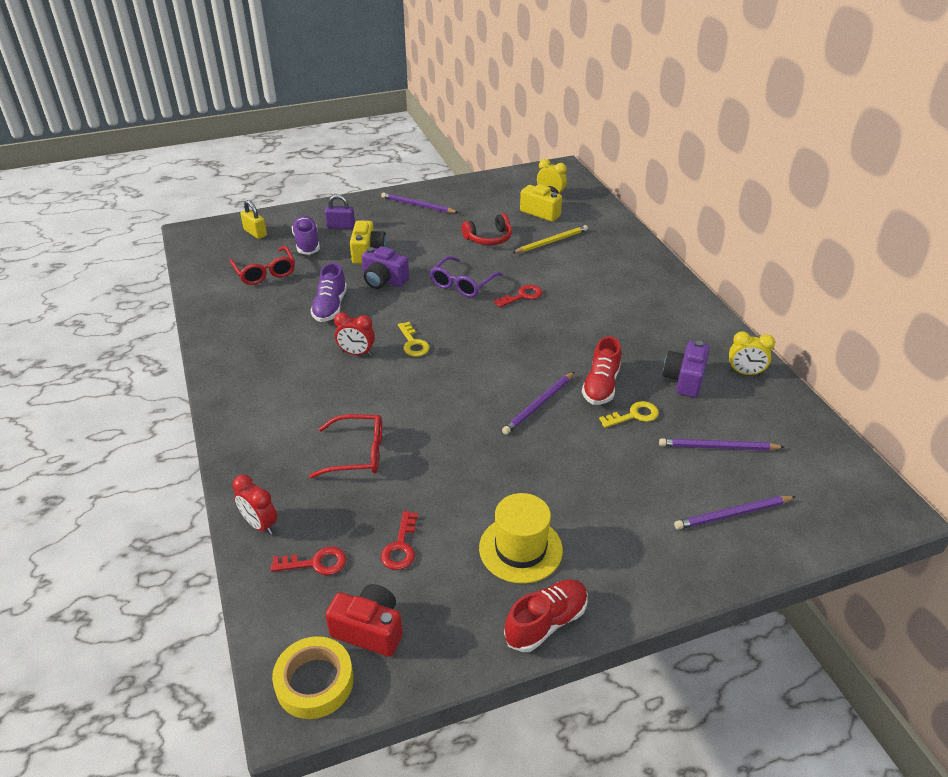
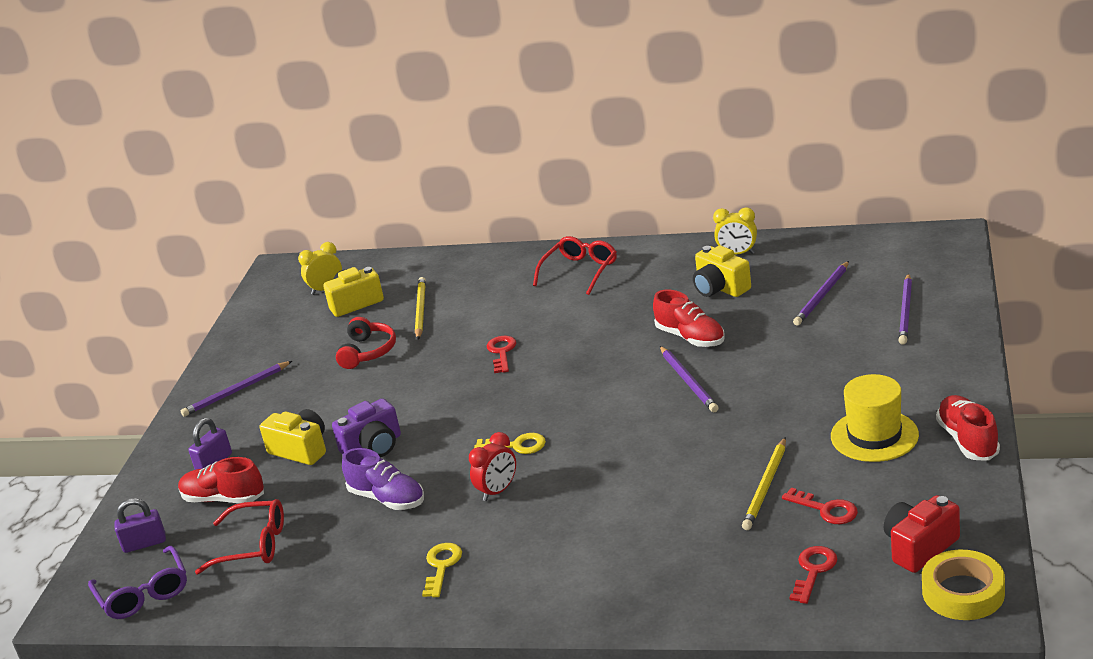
camera: 55 degrees left, 10 degrees down
(255, 233) = (144, 543): yellow padlock -> purple padlock
(260, 524) = (732, 605): red clock -> none
(307, 244) = (224, 499): purple shoe -> red shoe
(357, 453) = (671, 517): red glasses -> red glasses (580, 271)
(417, 497) = (766, 486): none -> yellow pencil
(462, 284) = (439, 389): purple glasses -> purple glasses (144, 593)
(634, 415) = (747, 329): yellow key -> yellow key (442, 566)
(684, 379) = (720, 288): purple camera -> yellow camera
(745, 373) = (737, 254): yellow clock -> yellow clock turned 60 degrees clockwise

